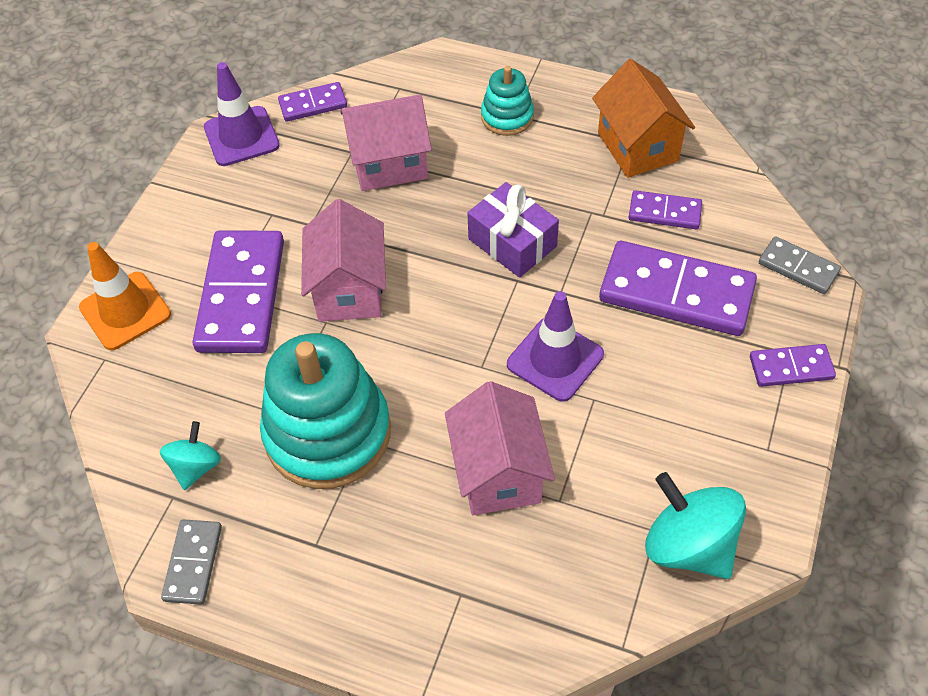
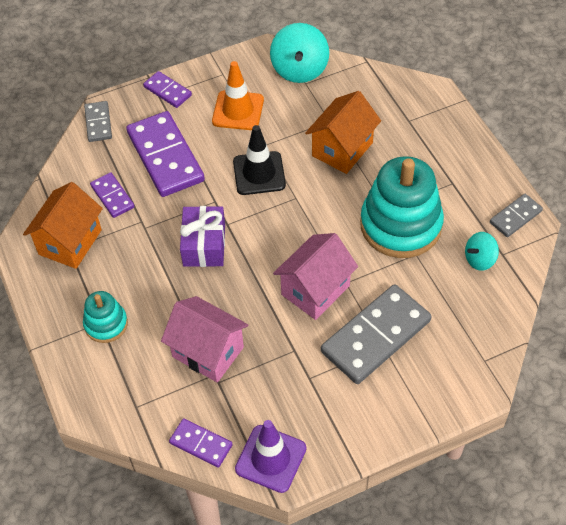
camera: 135 degrees left, 0 degrees up
(125, 311) = (450, 382): orange traffic cone -> orange traffic cone (238, 111)
(241, 295) = (376, 336): purple domino -> grey domino
(498, 473) = (342, 149): pink house -> orange house
(555, 359) = (259, 173): purple traffic cone -> black traffic cone

